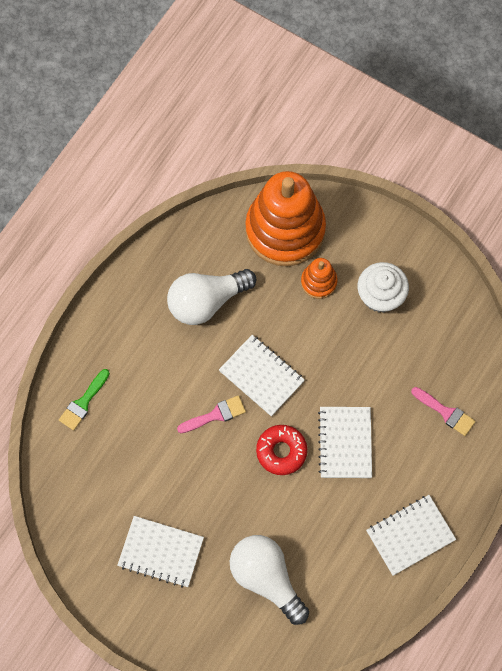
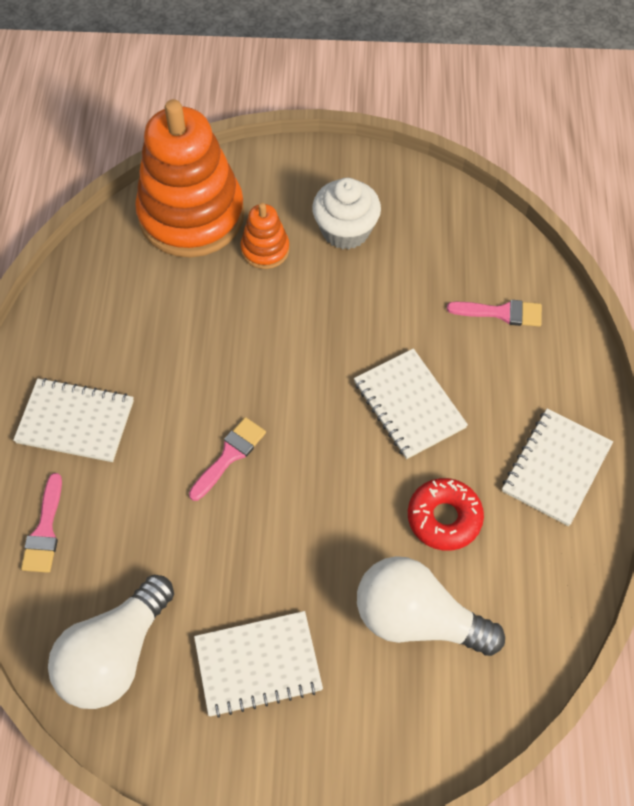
camera: 30 degrees left, 10 degrees down
(83, 402) = (45, 530): green brush -> pink brush
(206, 301) = (141, 334): white light bulb -> white light bulb (115, 655)
(261, 376) = (260, 382): white notebook -> white notebook (75, 422)
(281, 451) = (338, 455): red donut -> red donut (444, 518)

